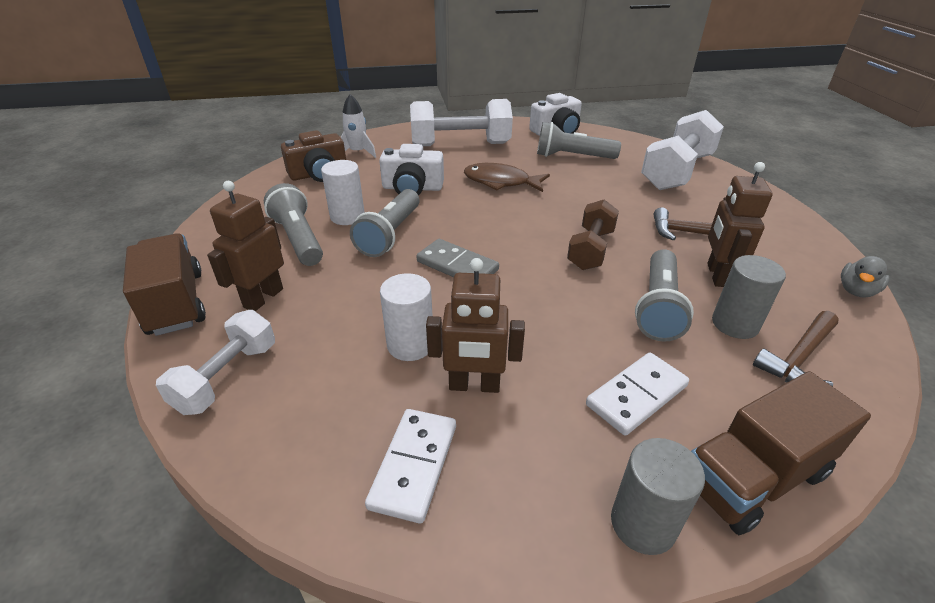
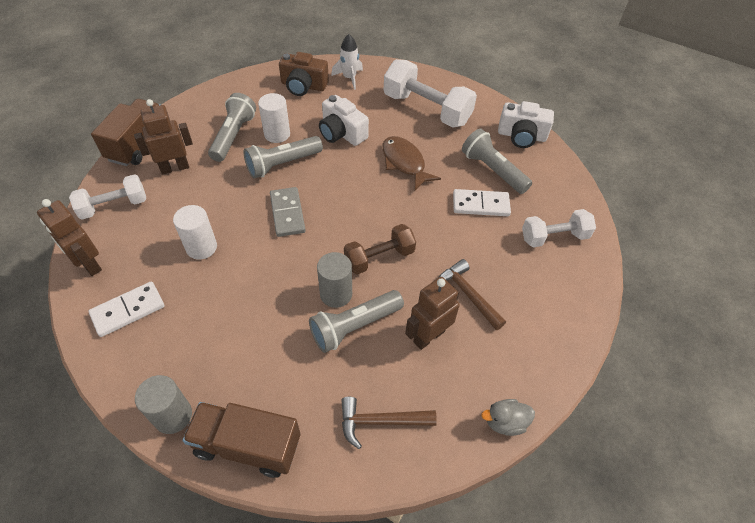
camera: 40 degrees right, 15 degrees up
(474, 385) = (199, 293): brown robot -> brown robot (89, 264)
(636, 395) = (260, 362): white domino -> white domino (480, 205)
(677, 172) = (554, 237): white dumbbell -> white dumbbell, size x0.62
(735, 324) = (380, 373): grey cylinder -> grey cylinder (336, 294)

